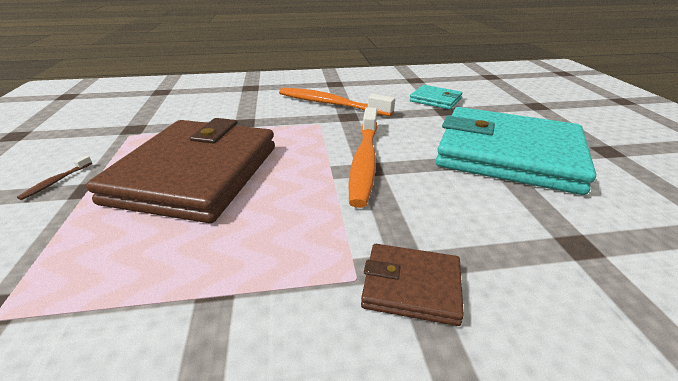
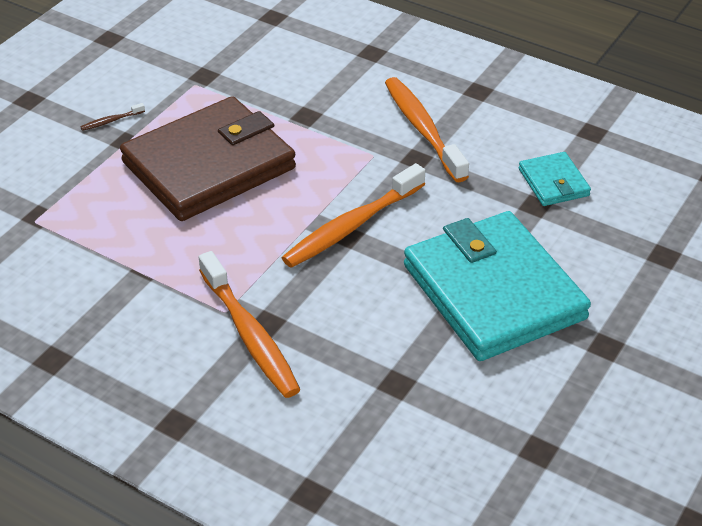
camera: 40 degrees right, 10 degrees up
(411, 286) = (250, 335): brown wallet -> orange toothbrush

